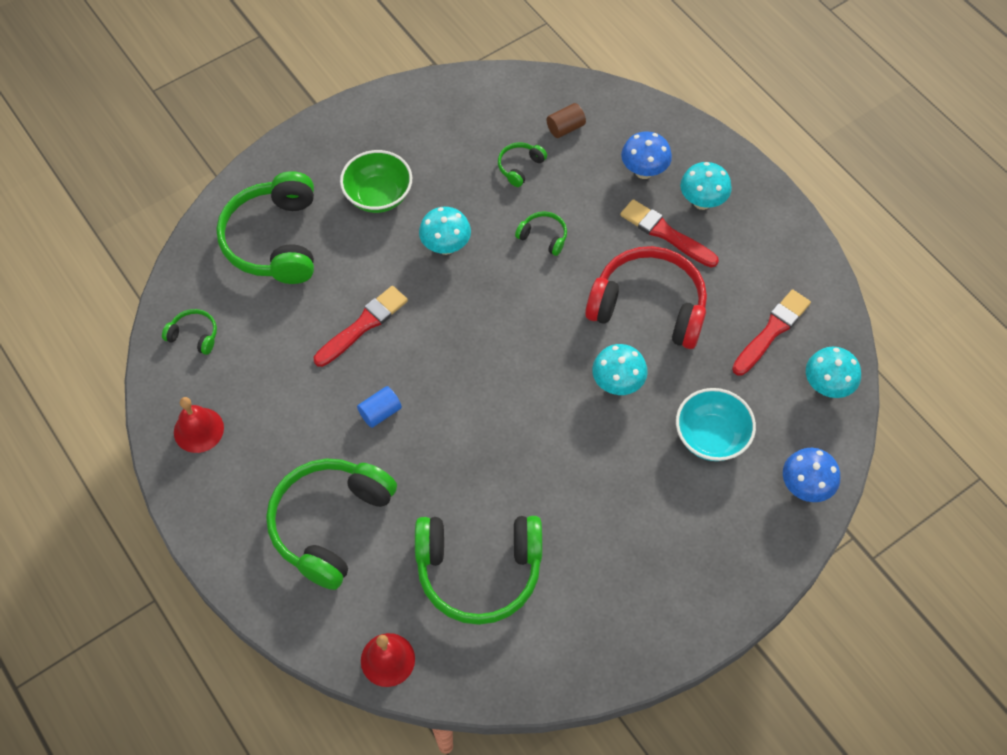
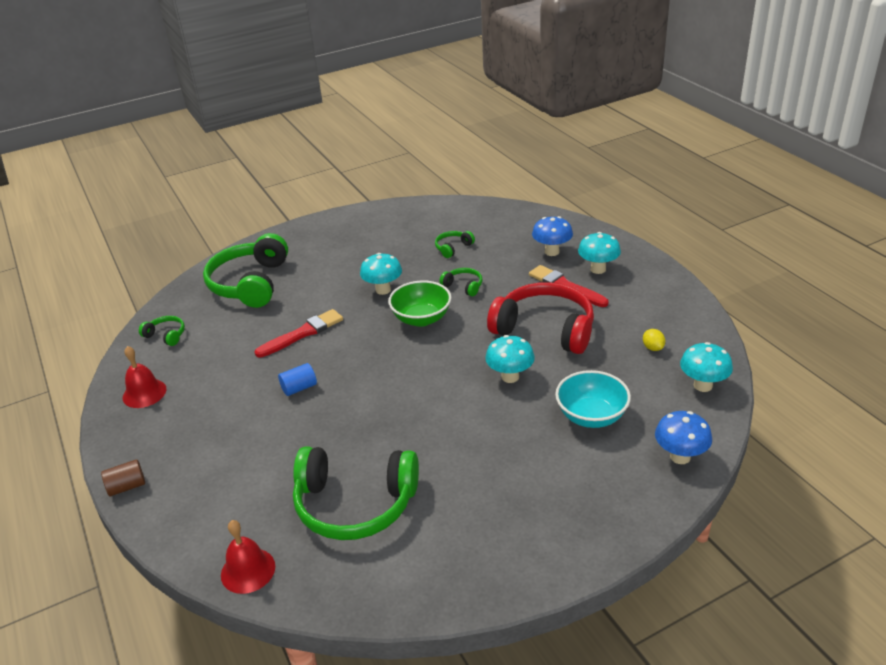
camera: 10 degrees right, 25 degrees down
(330, 524) = (230, 462): green headphones -> none
(378, 196) = (338, 261): green bowl -> green bowl (421, 319)
(565, 128) = (493, 228): brown cylinder -> brown cylinder (127, 486)
(771, 331) = (653, 348): red brush -> yellow lemon

